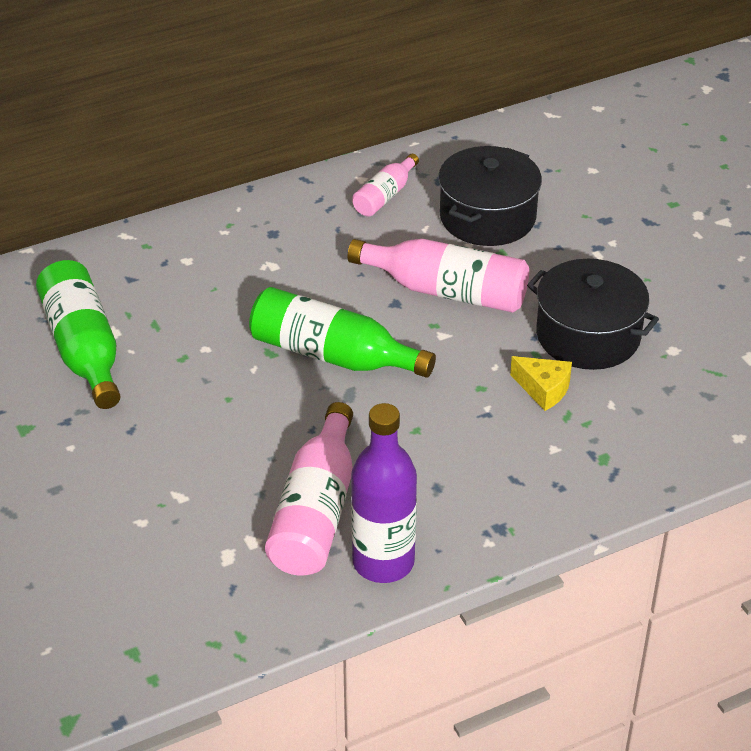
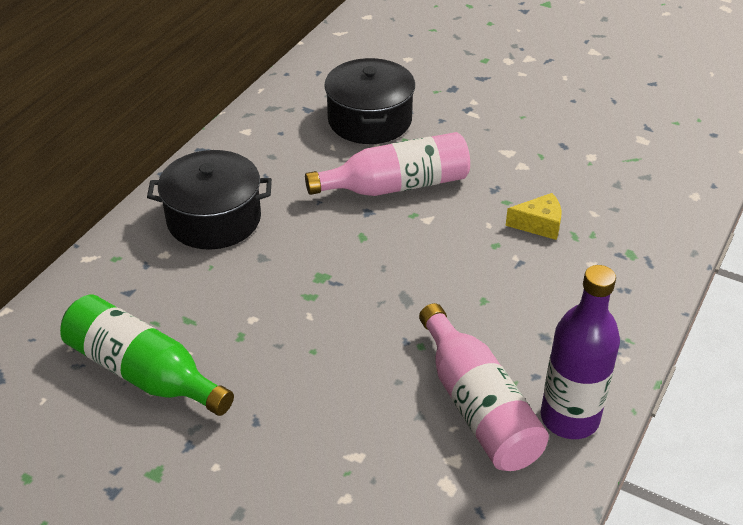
camera: 35 degrees left, 0 degrees up
(332, 355) = (361, 274): green bottle -> none
(385, 196) = (277, 136): pink bottle -> none
(588, 335) = (527, 172): black pot -> black pot (214, 219)

